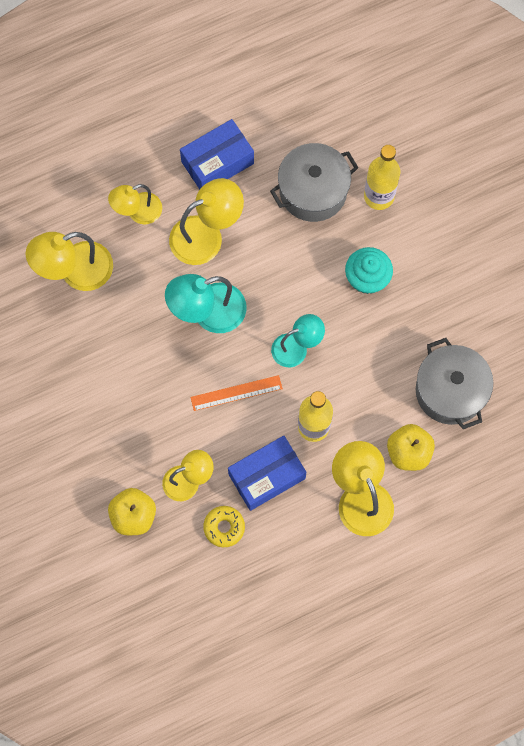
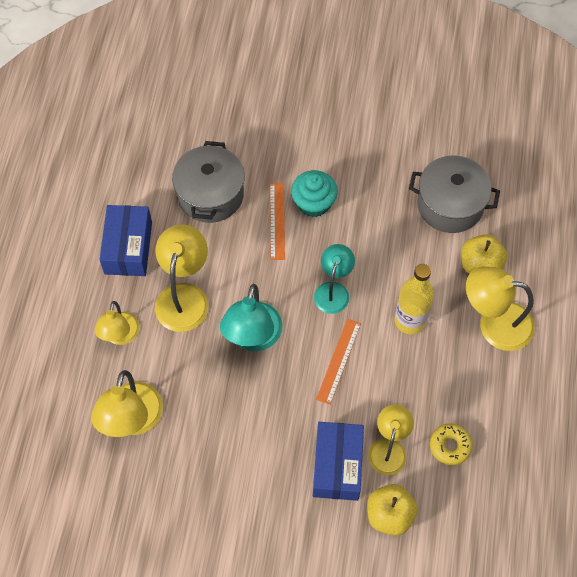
camera: 55 degrees left, 10 degrees down
(267, 476) = (428, 383): blue box -> blue box (337, 466)
(328, 260) = (277, 221): none -> orange ruler
(379, 196) = (252, 152): yellow bottle -> none

